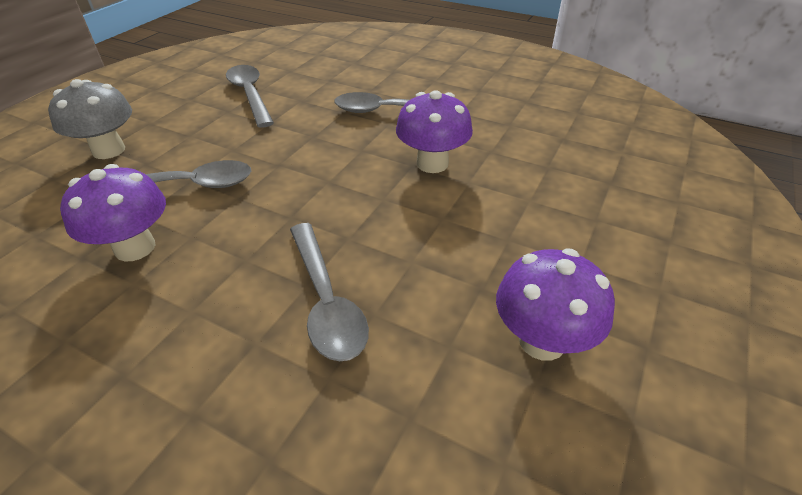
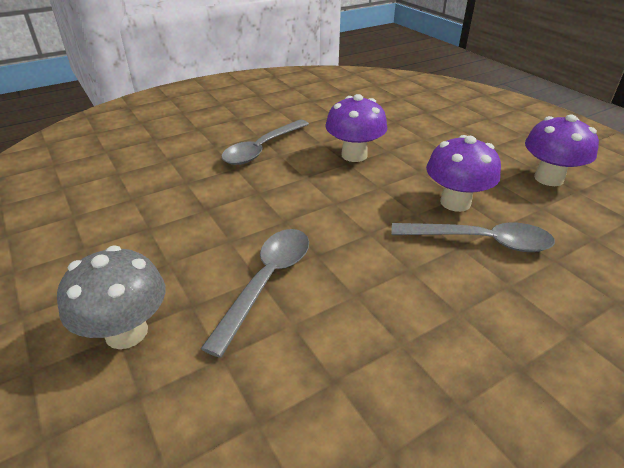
camera: 60 degrees left, 5 degrees down
(135, 247) = (347, 335): purple mushroom -> purple mushroom (455, 202)
(250, 95) = (134, 206): grey spoon -> none

